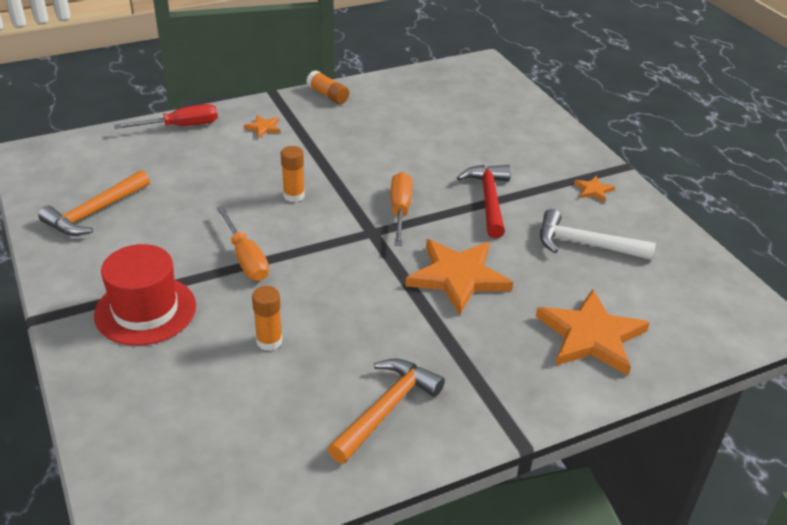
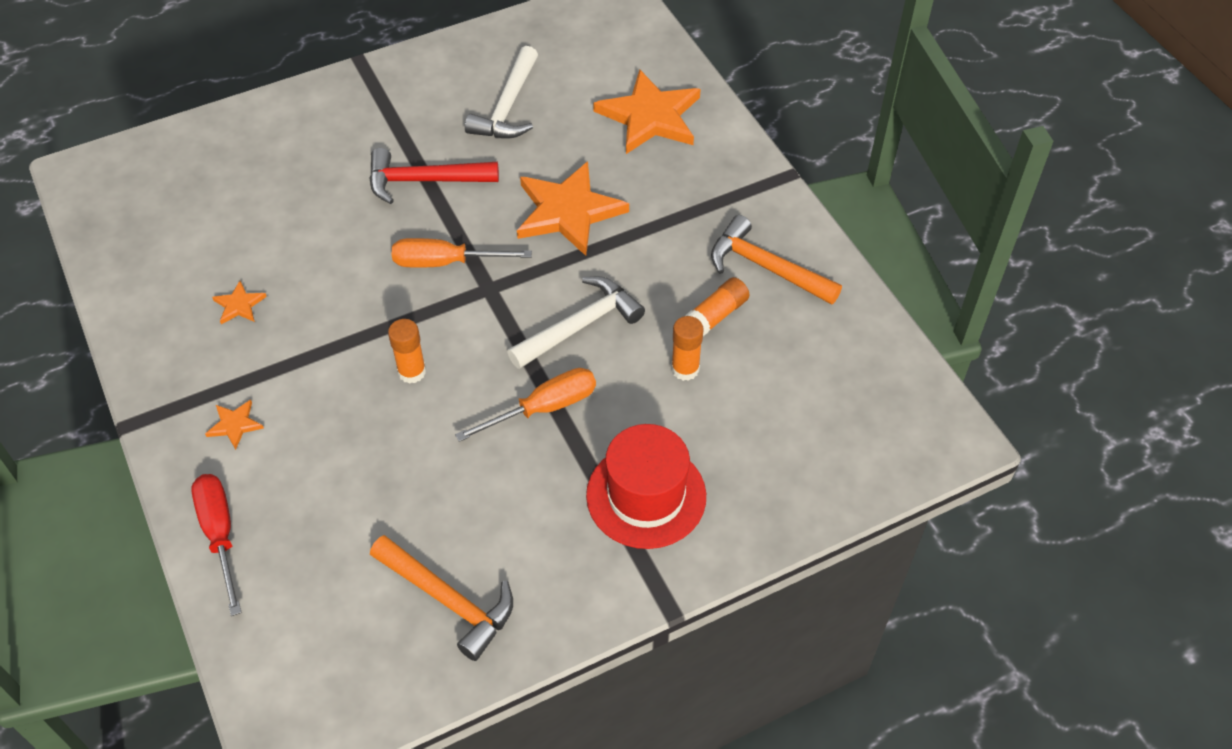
camera: 90 degrees left, 15 degrees up
(327, 280) = (580, 325): none -> white hammer
(328, 95) = (147, 353): orange glue stick -> orange glue stick (716, 315)
(593, 190) = (407, 90): orange star -> orange star (239, 305)

